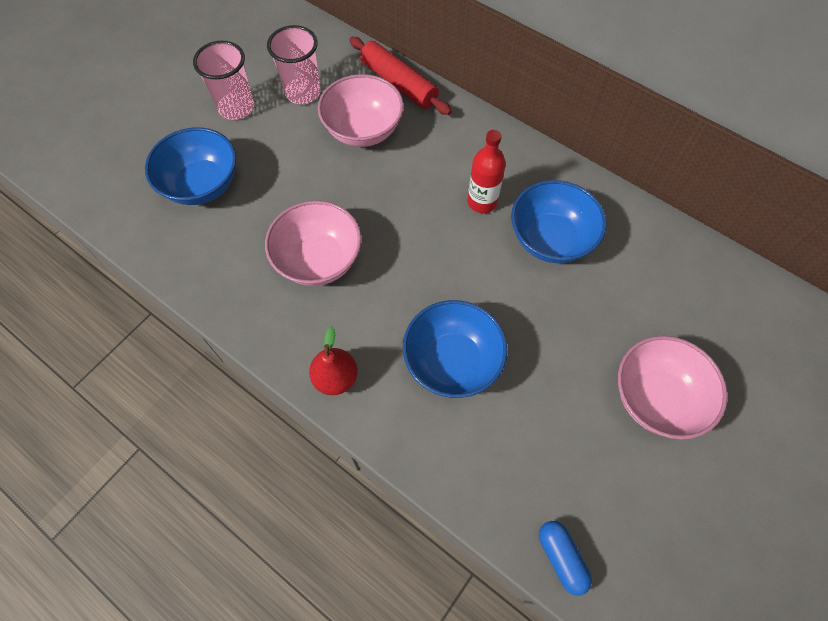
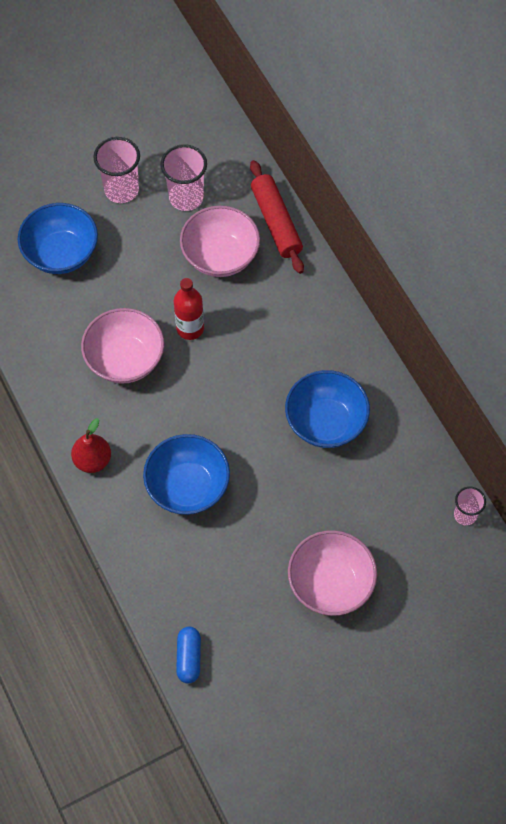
camera: 25 degrees right, 0 degrees up
(482, 202) = (287, 365): red bottle -> red bottle (190, 328)
(733, 271) = (465, 515): none -> pink cup

